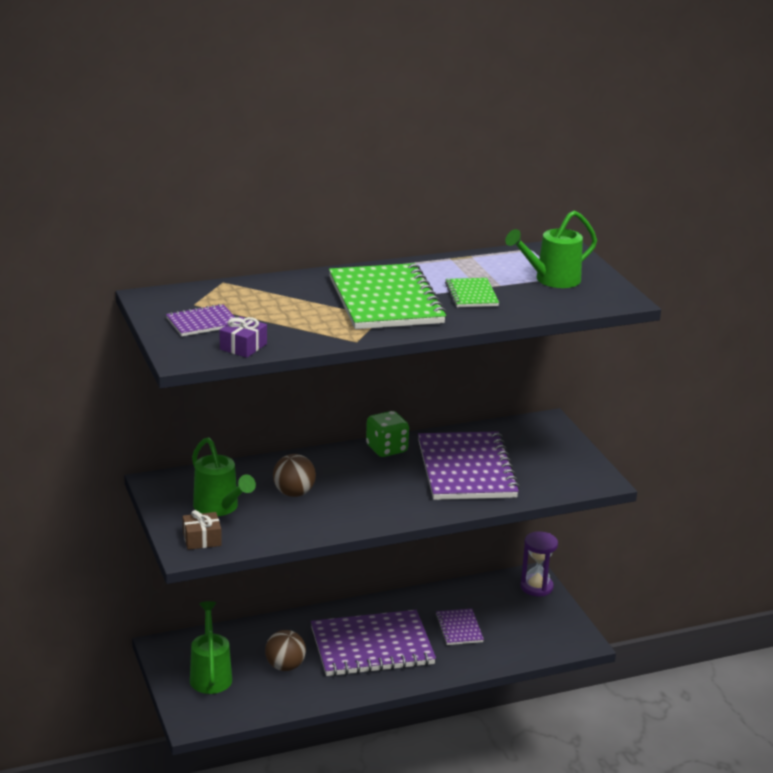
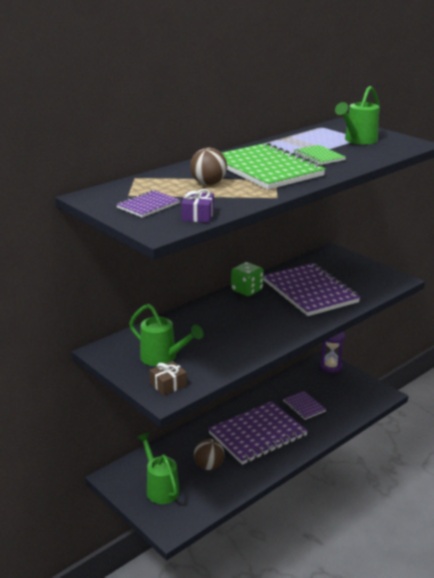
camera: 20 degrees left, 0 degrees up
(294, 493) = (208, 334): brown ball -> brown ball (208, 184)

